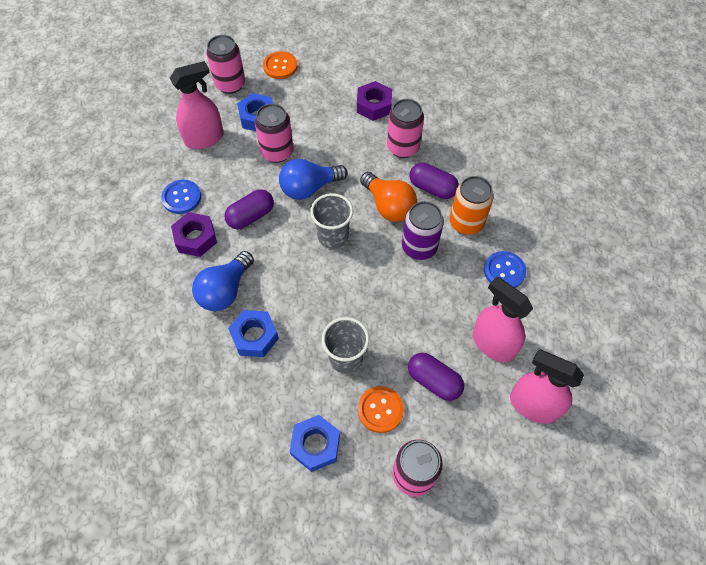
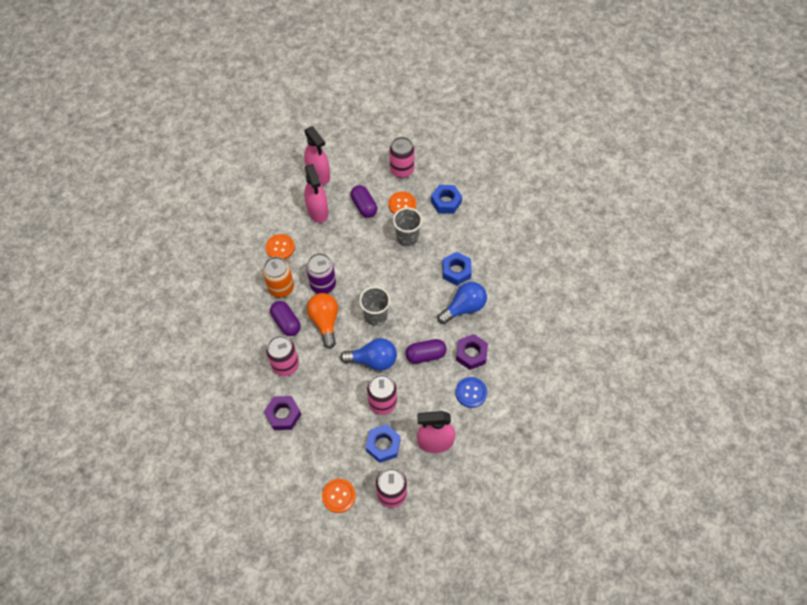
camera: 155 degrees left, 0 degrees up
(504, 271) = (280, 247): blue button -> orange button

